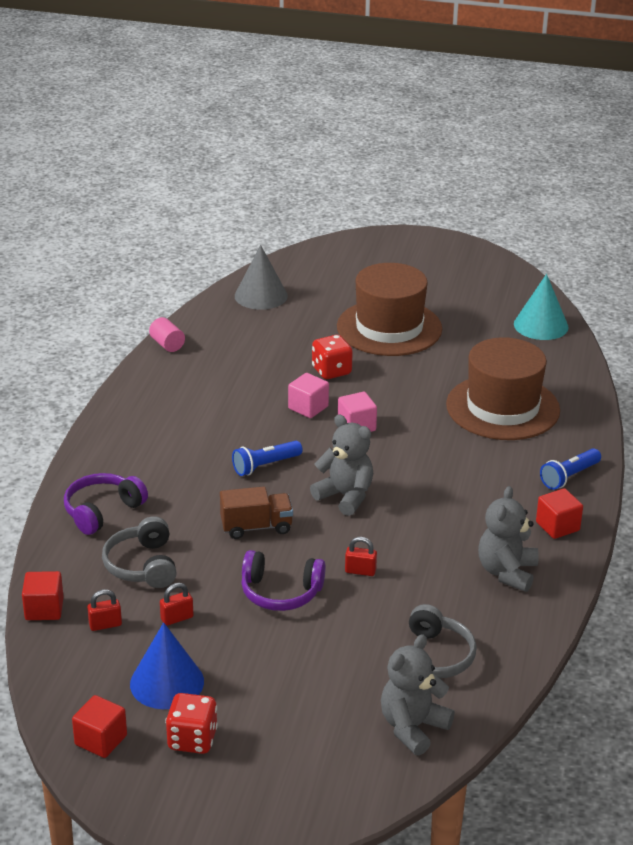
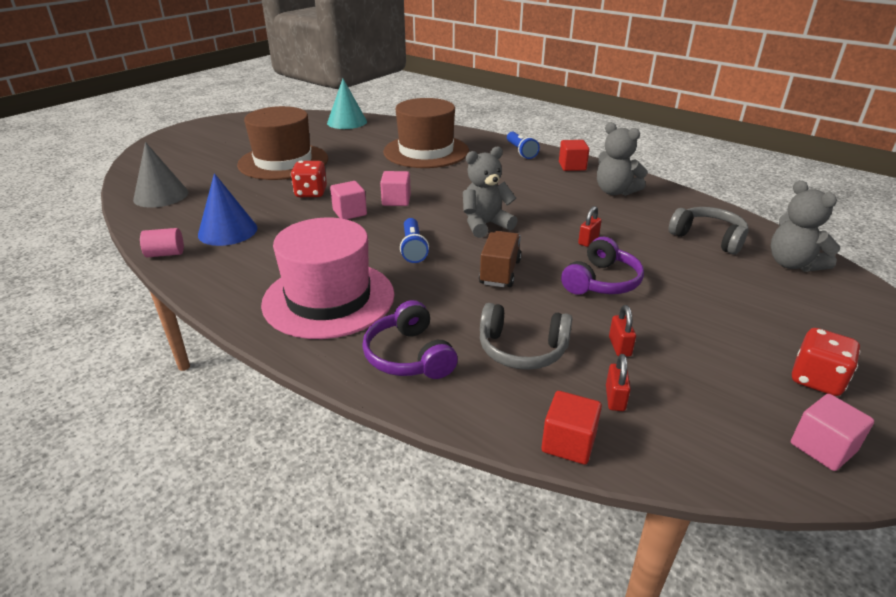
camera: 65 degrees left, 0 degrees up
(101, 740) = (822, 447): red cube -> pink cube
(154, 448) = (329, 299): none -> pink hat
(167, 682) = (723, 376): blue cone -> blue cone (227, 231)

